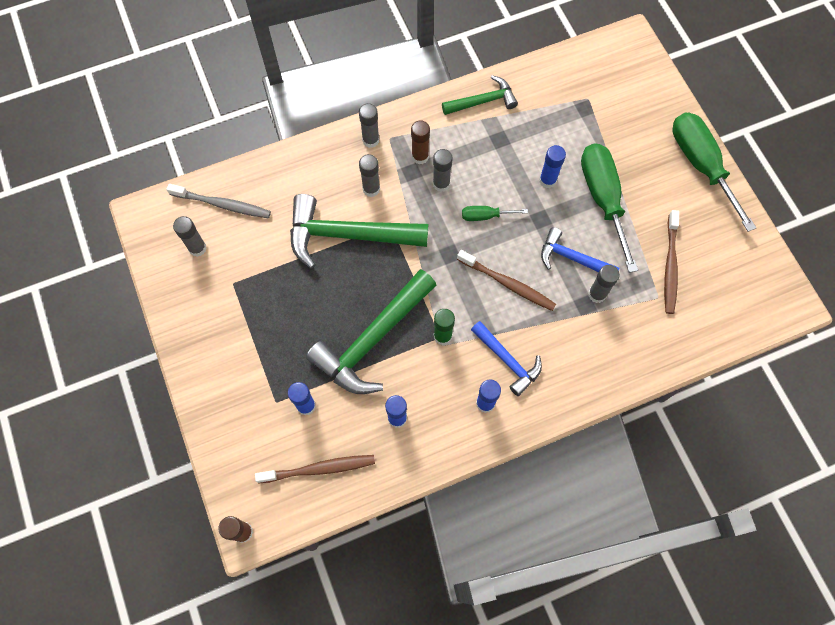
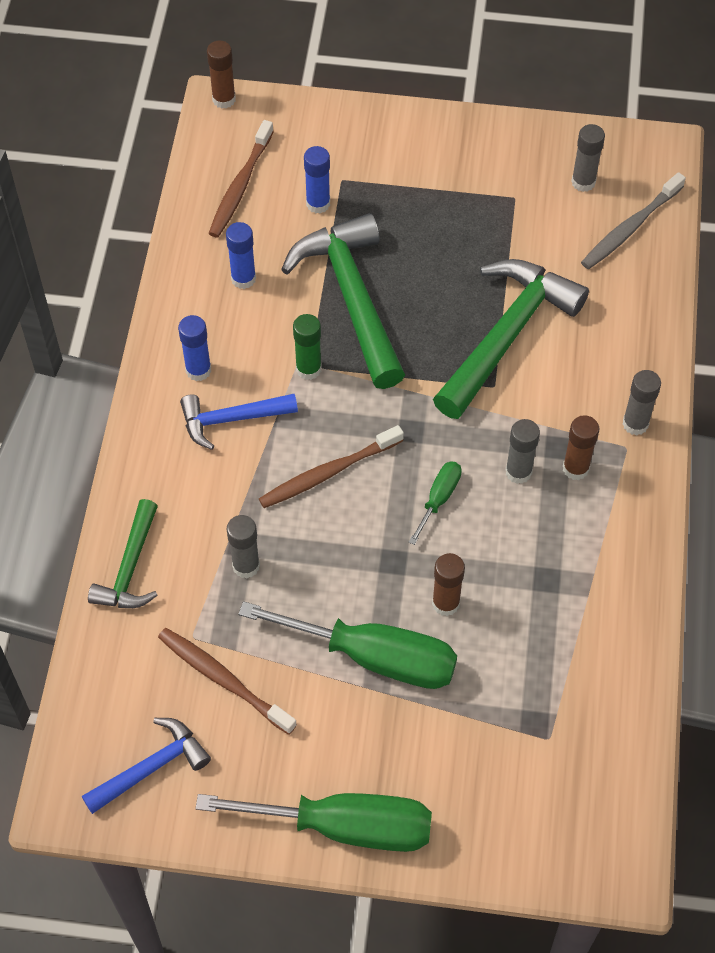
camera: 120 degrees right, 10 degrees down
(371, 189) = (558, 390): grey glue stick -> none
(483, 101) = (623, 592): green hammer -> green hammer (130, 568)
(547, 180) = (445, 603): blue glue stick -> brown glue stick
(572, 258) = (313, 567): blue hammer -> blue hammer (151, 767)

